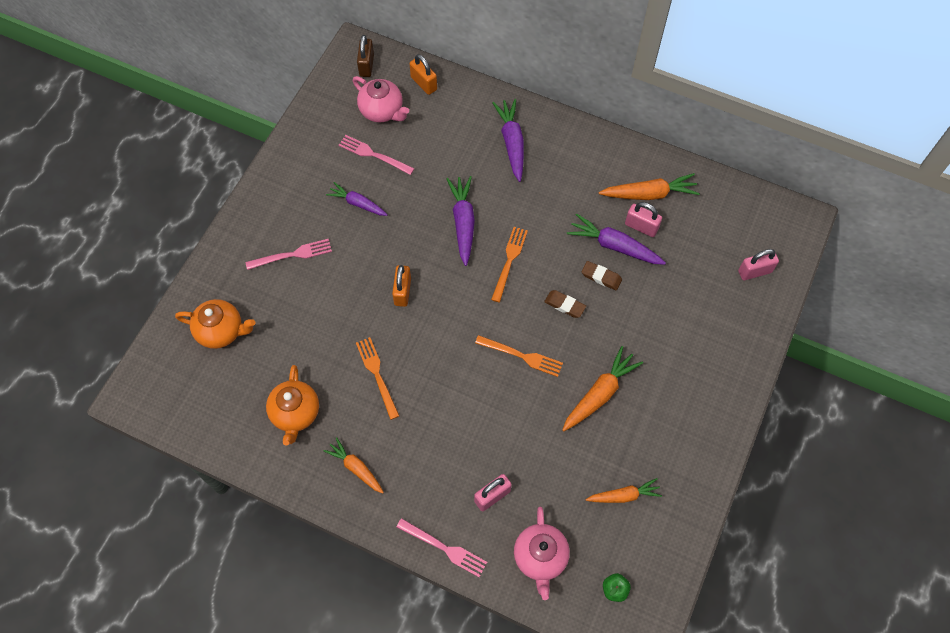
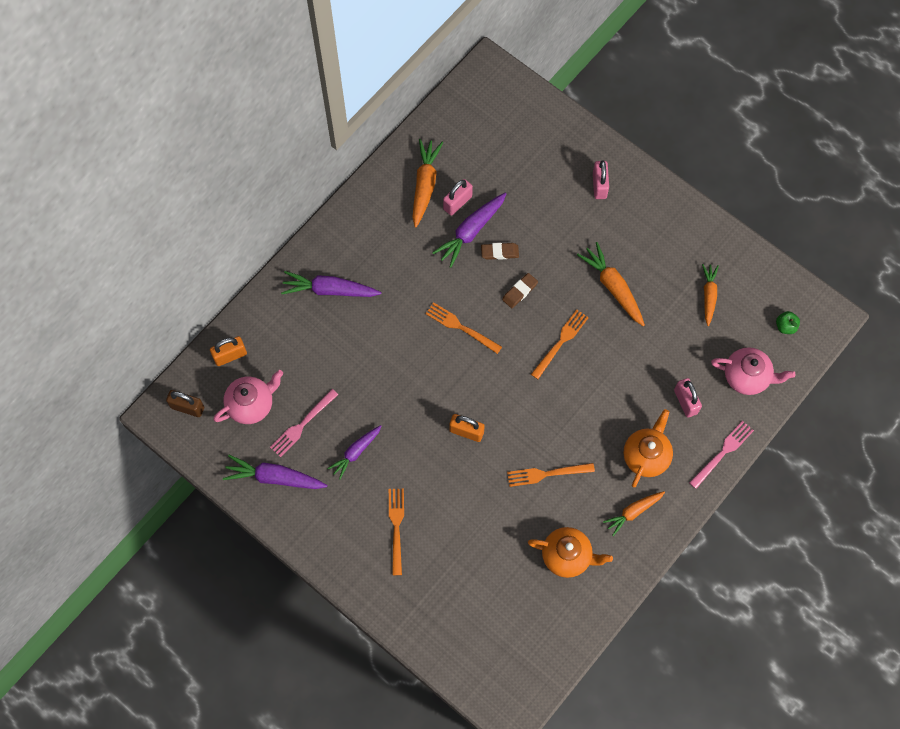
camera: 75 degrees left, 5 degrees up
(221, 331) = (463, 612): orange teapot -> orange teapot (646, 456)
(293, 254) = (396, 527): pink fork -> orange fork
(463, 222) = (407, 358): purple carrot -> purple carrot (274, 477)
(601, 277) = (499, 252): brown eraser -> brown eraser turned 45 degrees clockwise
(754, 271) = (529, 124): pink padlock -> pink padlock (599, 185)

